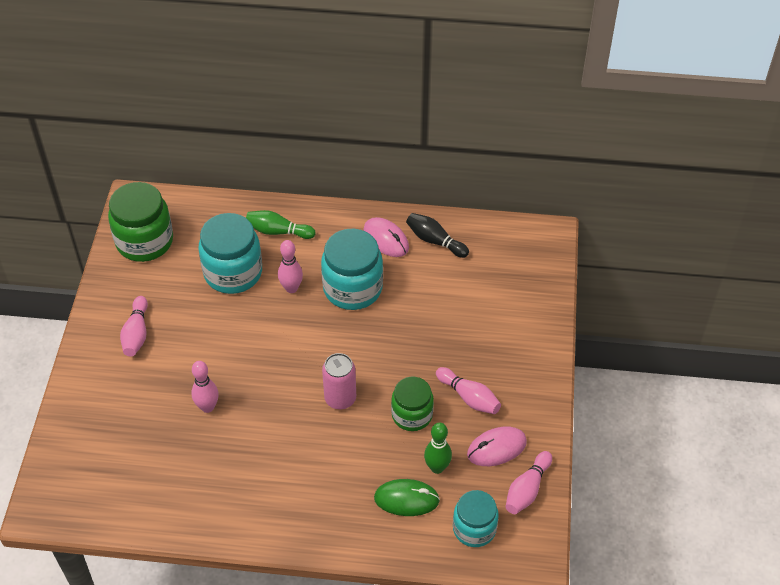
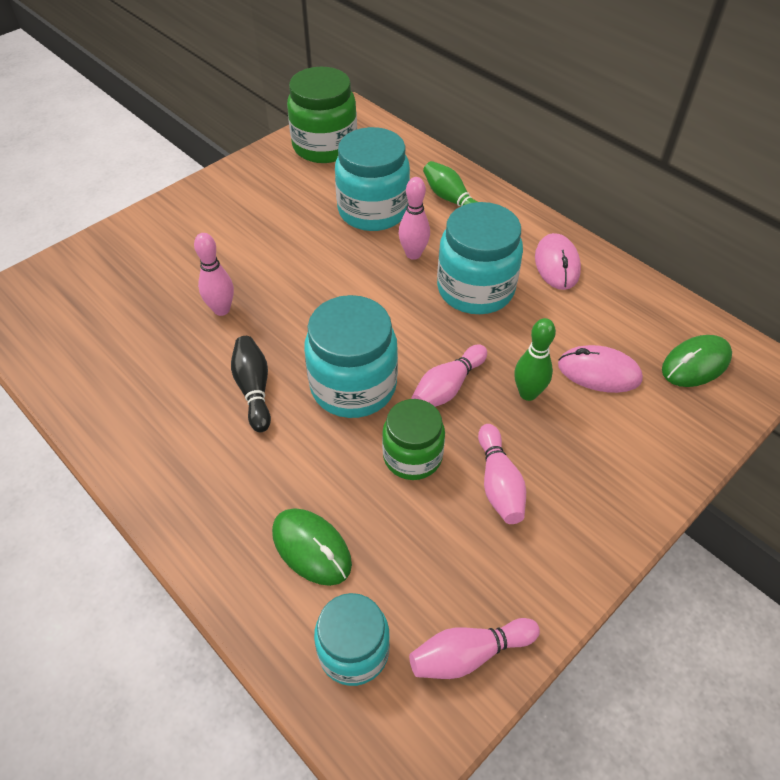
camera: 40 degrees right, 0 degrees up
(136, 333) = (235, 211): pink bowling pin -> pink bowling pin (447, 387)
(340, 398) = (353, 386): pink can -> turquoise jar
(435, 241) = (612, 295): black bowling pin -> black bowling pin (254, 389)
(437, 467) = (382, 538): green bowling pin -> green bowling pin (528, 393)
(496, 448) = (477, 569): pink mouse -> pink mouse (599, 372)
(513, 257) = (695, 364): none -> green mouse

